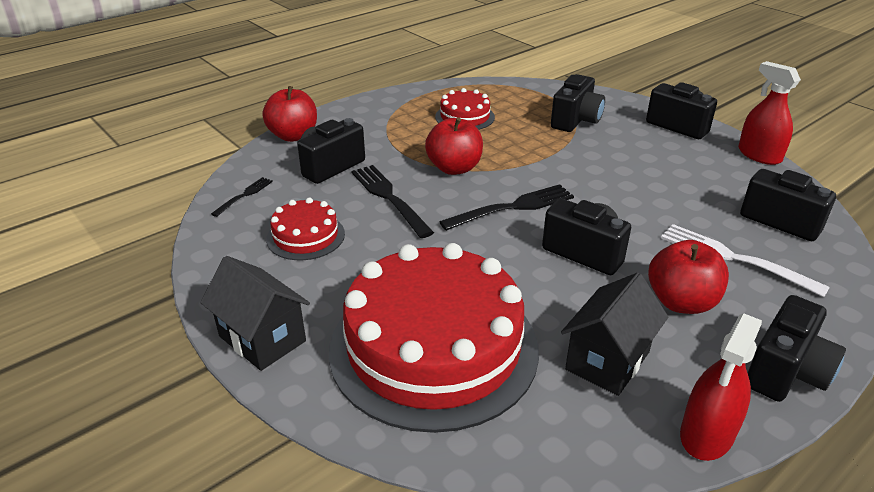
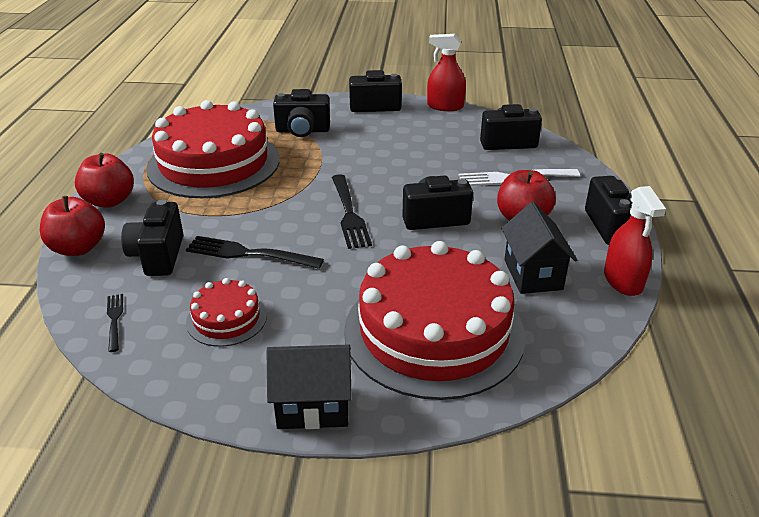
camera: 45 degrees left, 0 degrees up
(454, 168) = (265, 206): red apple -> red apple (109, 201)
(465, 117) = (214, 163): red cake -> red cake, size x2.20
(512, 207) = (349, 213): black fork -> black fork turned 150 degrees clockwise
(576, 120) = (302, 131): black camera -> black camera turned 105 degrees clockwise

